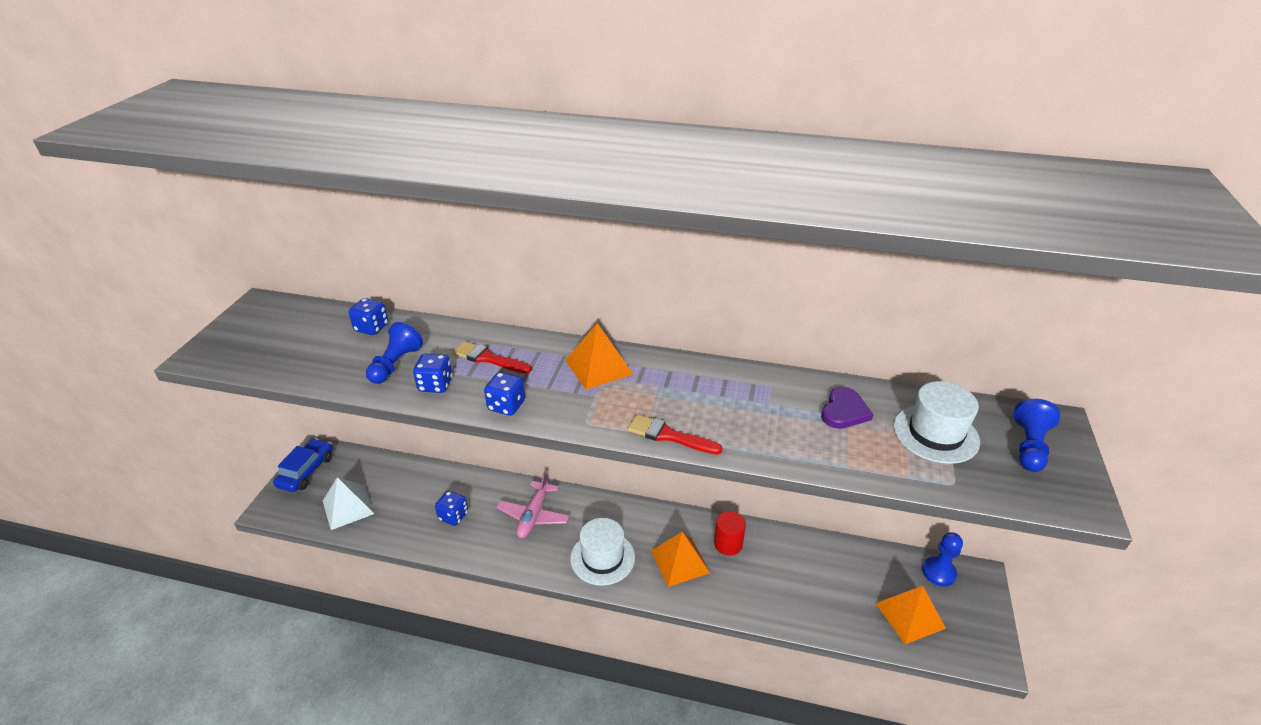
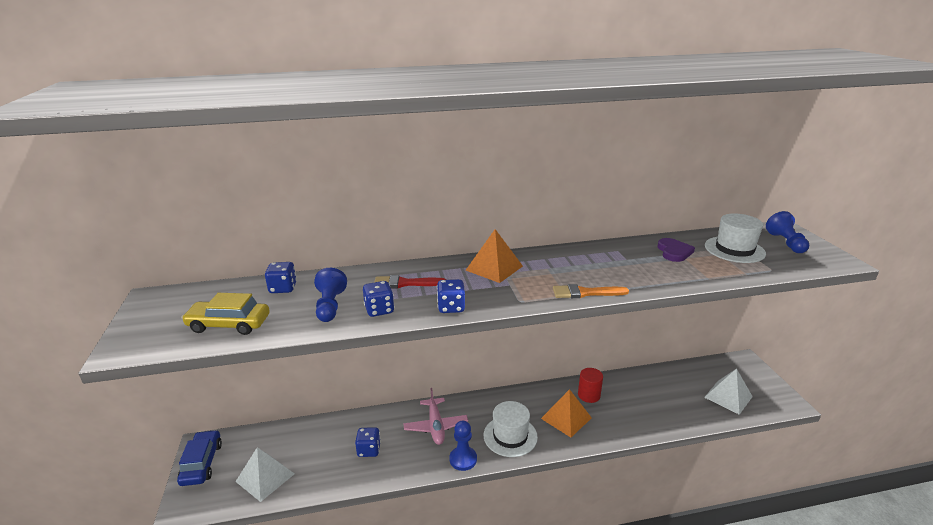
camera: 25 degrees left, 10 degrees down
(295, 357) = (229, 324): none -> yellow car
(669, 436) = (585, 293): red brush -> orange brush
(910, 615) = (728, 396): orange pyramid -> white pyramid
(938, 572) = (723, 366): blue pawn -> blue pawn (463, 459)

